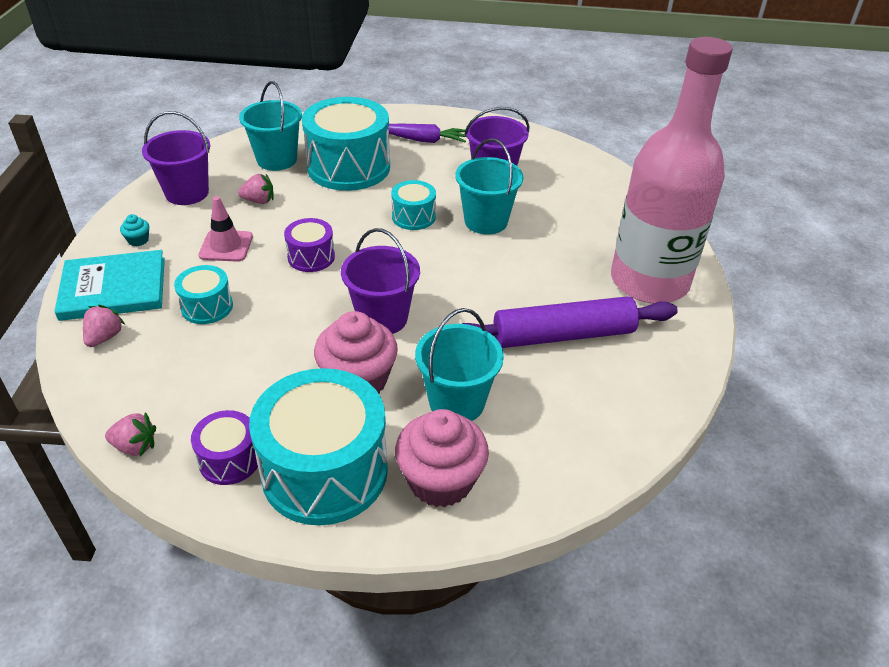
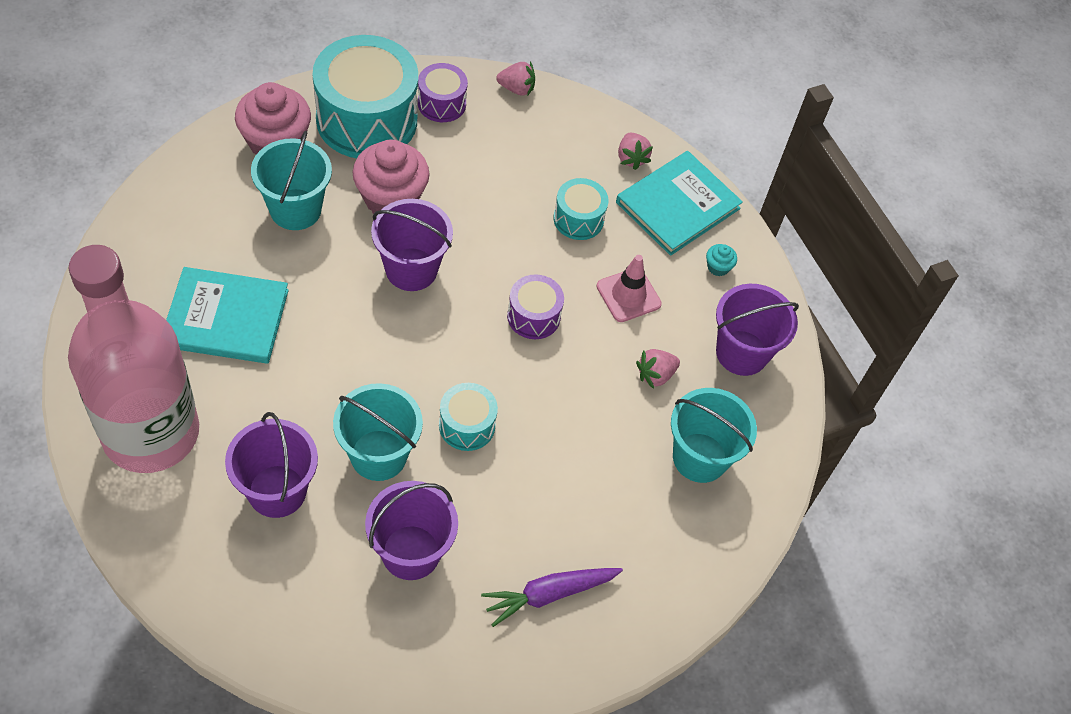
camera: 145 degrees right, 15 degrees up
(135, 446) = (516, 89): pink strawberry -> pink strawberry turned 150 degrees counterclockwise
(348, 167) = (604, 484): turquoise drum -> none
(563, 335) = (226, 318): purple rolling pin -> turquoise book
(566, 225) = (277, 491): none -> purple bucket

